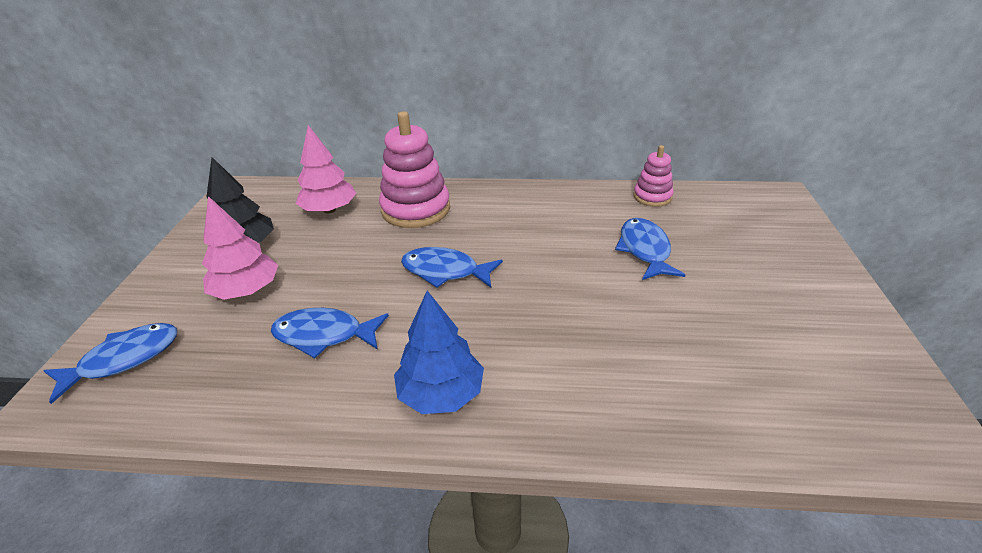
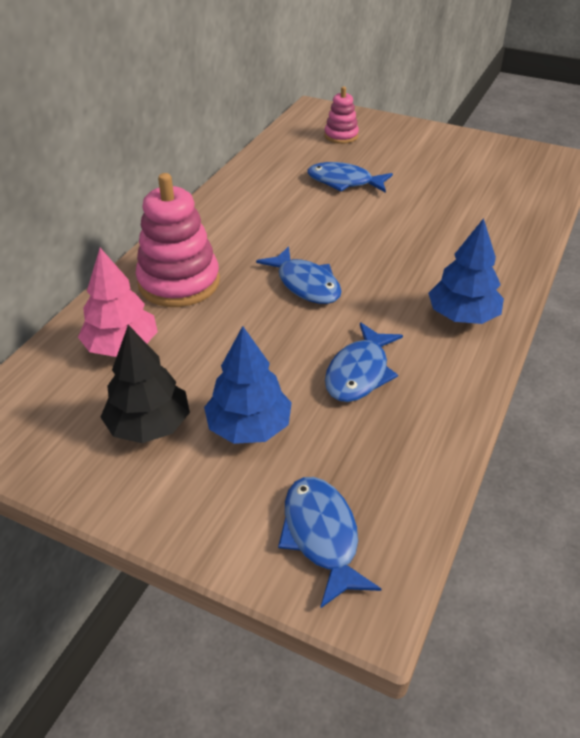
camera: 70 degrees left, 5 degrees up
(246, 290) = (249, 427): pink tree -> blue tree
(445, 271) = (306, 284): blue fish -> blue fish turned 75 degrees counterclockwise
(652, 197) = (272, 155): pink stacking toy -> pink stacking toy (341, 136)

